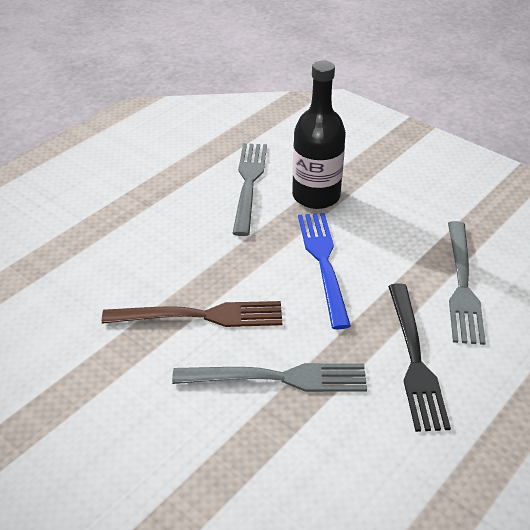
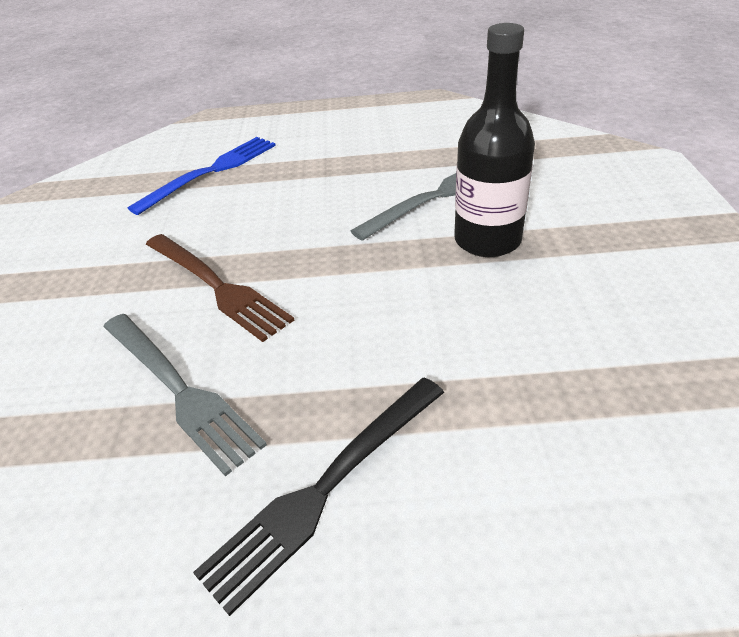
camera: 50 degrees right, 0 degrees up
(323, 262) = (394, 308): blue fork -> blue fork (211, 172)
(462, 285) = (522, 445): grey fork -> none

